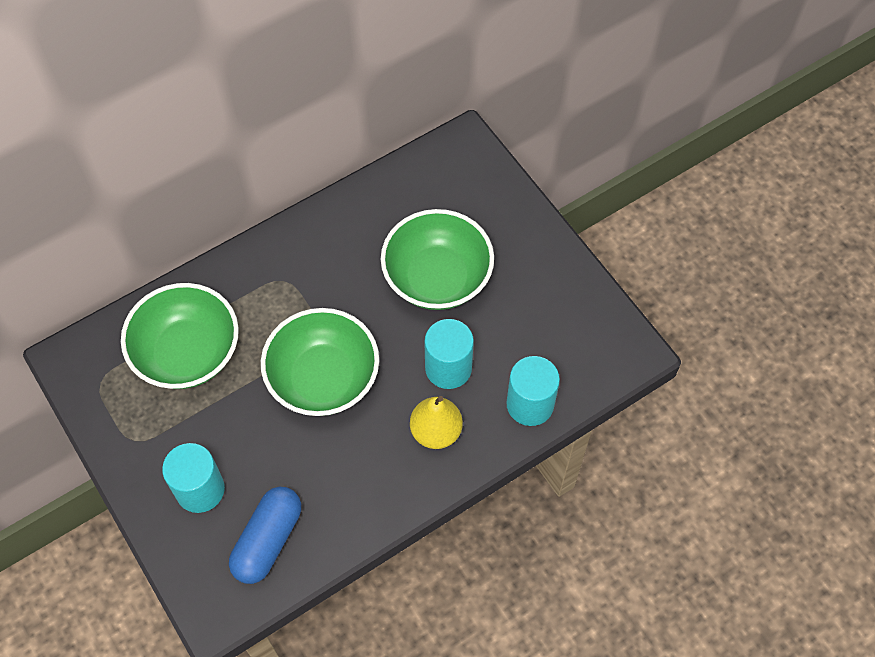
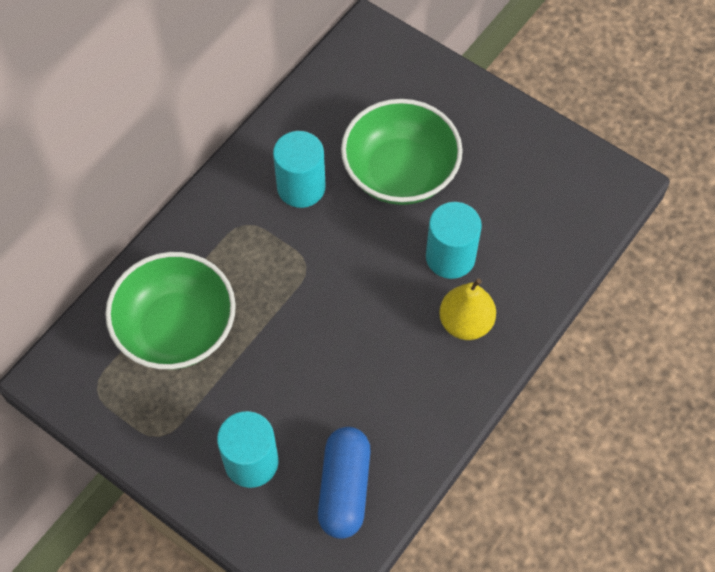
camera: 20 degrees left, 0 degrees up
(323, 378) = (329, 308): green bowl -> none
(530, 404) = (545, 266): turquoise cylinder -> turquoise cylinder (301, 187)

